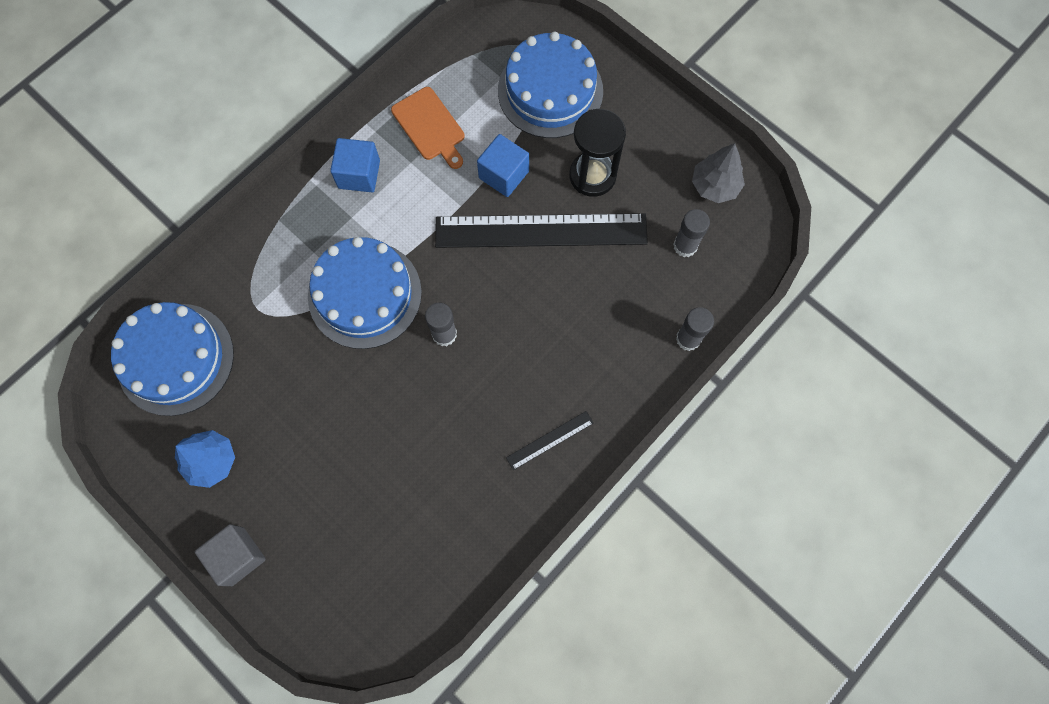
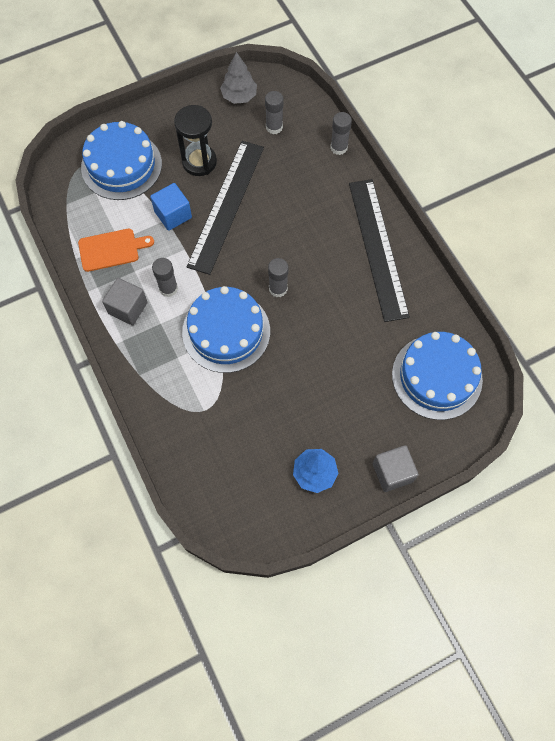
camera: 70 degrees left, 5 degrees down
(175, 359) = (223, 480): blue cake -> blue cake (437, 376)
(359, 174) = (128, 308): blue cube -> grey cube
(400, 208) = (168, 288): none -> grey glue stick
(550, 440) = (378, 248): black ruler -> black ruler, size x2.41

